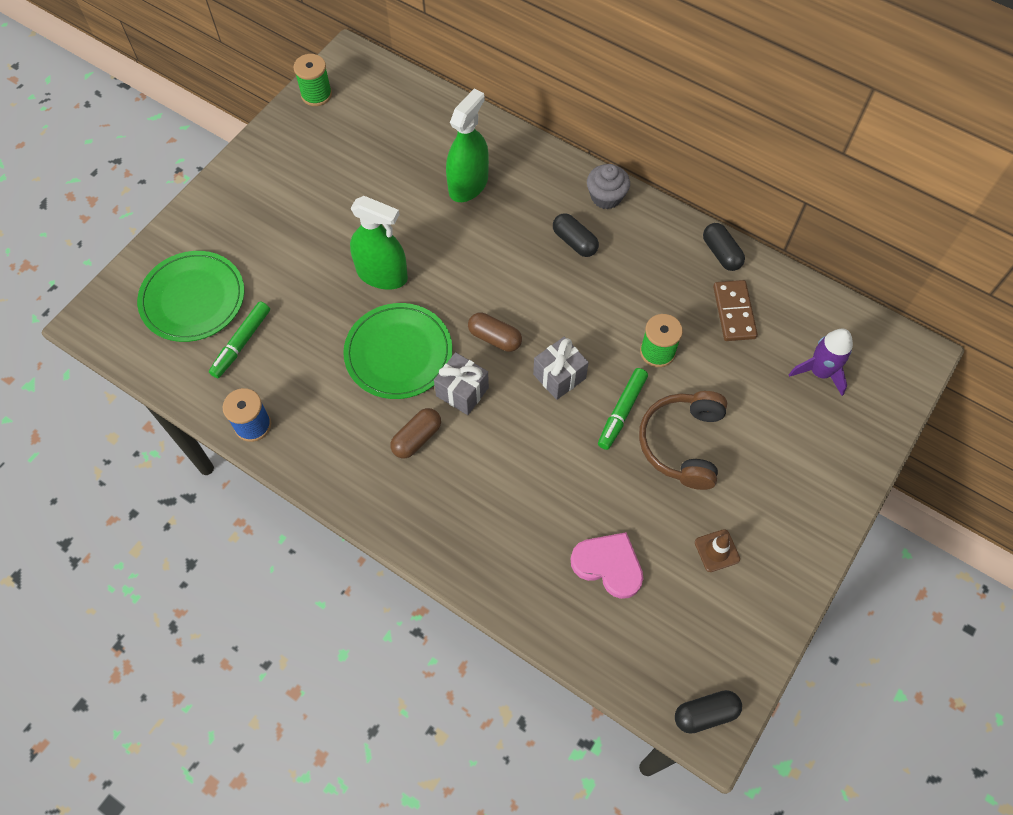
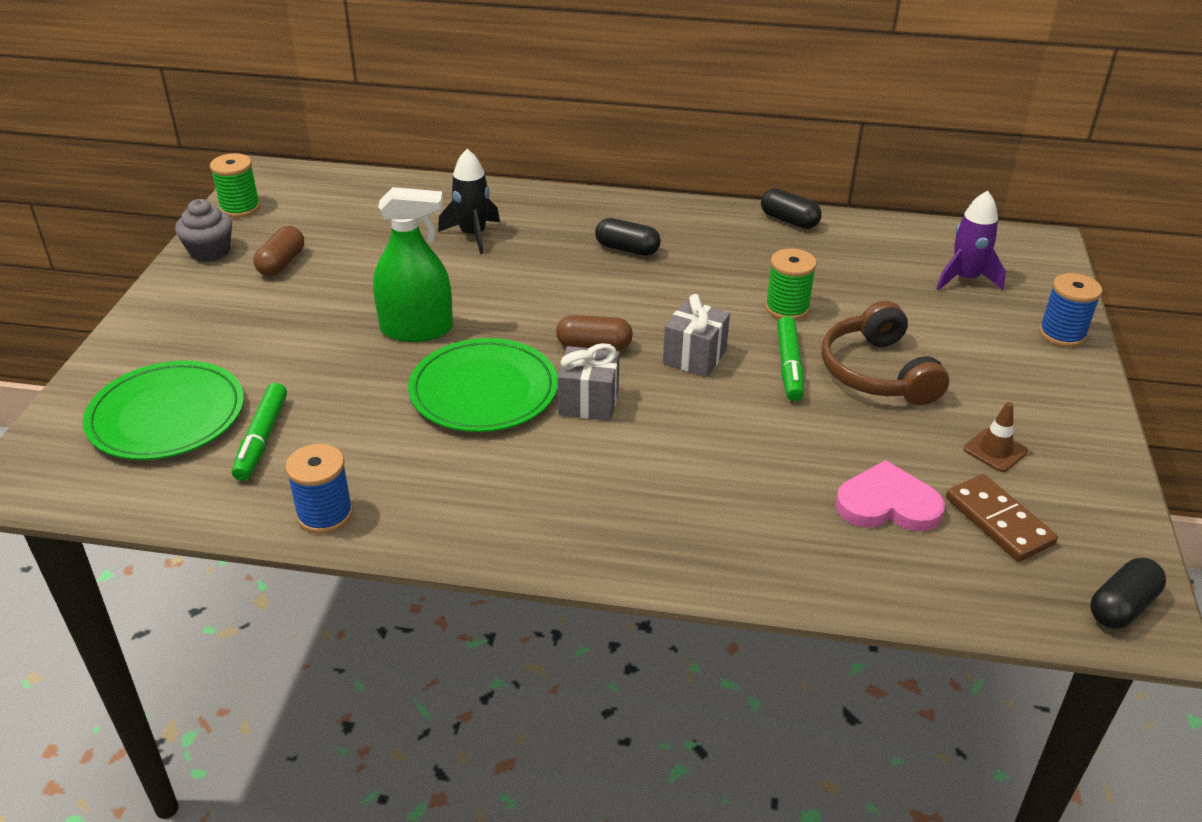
camera: 25 degrees left, 25 degrees down
(417, 438) = (561, 460): brown capsule -> brown capsule (281, 263)
(468, 184) = (473, 235): green spray bottle -> black rocket
(606, 197) = (635, 209): grey cupcake -> grey cupcake (209, 251)
(734, 312) = (840, 258): brown domino -> brown domino (999, 521)
(854, 460) = (1062, 334): none -> blue spool

